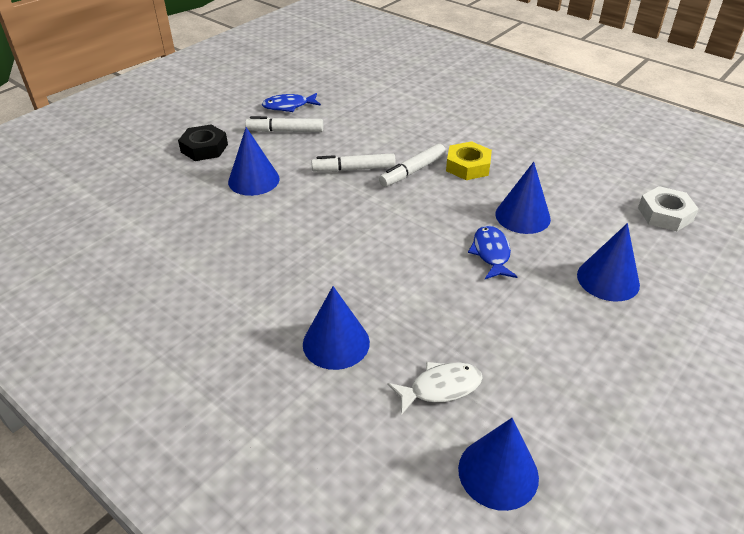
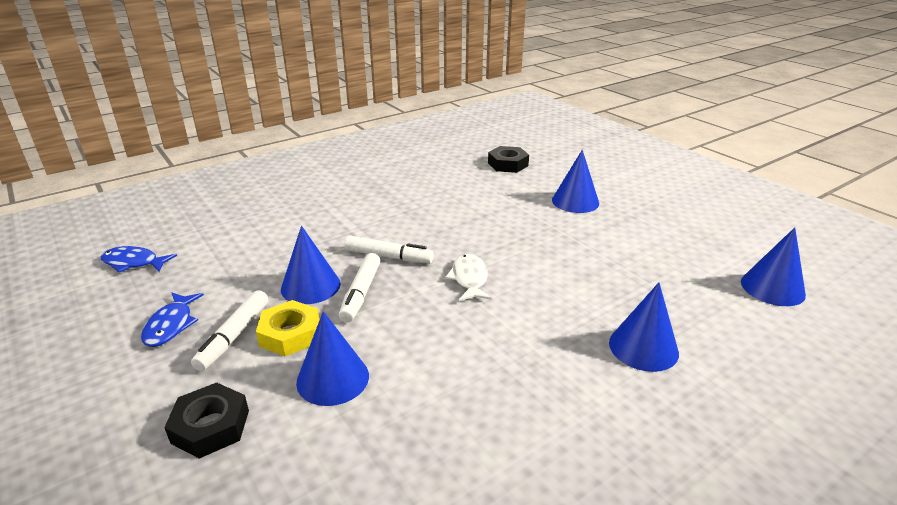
camera: 75 degrees left, 10 degrees down
(412, 171) = (388, 257): white marker -> white marker turned 45 degrees counterclockwise
(440, 388) = (694, 297): white fish -> white fish (469, 279)
(468, 166) = (399, 225): yellow nut -> yellow nut (290, 334)
(491, 253) = (532, 241): blue fish -> blue fish (133, 263)
(522, 216) = (487, 216): blue cone -> blue cone (310, 286)
(665, 214) = (508, 164): white nut -> black nut

